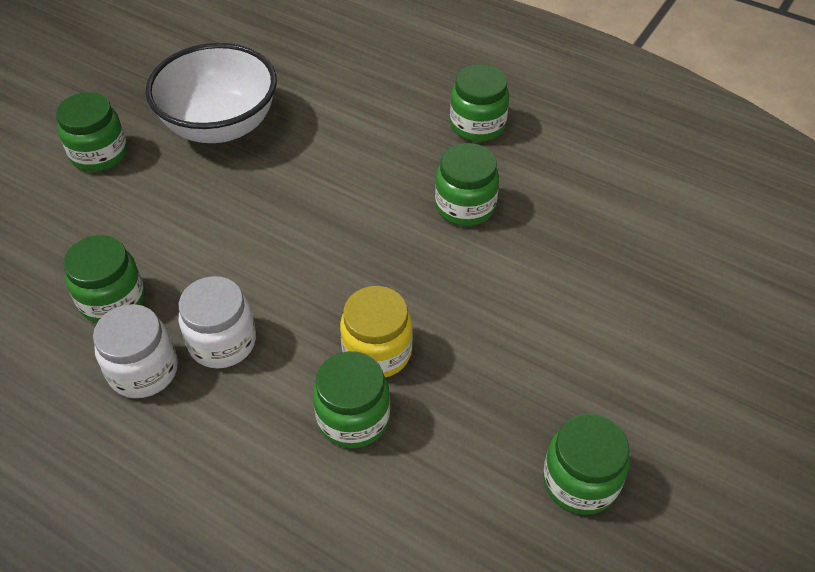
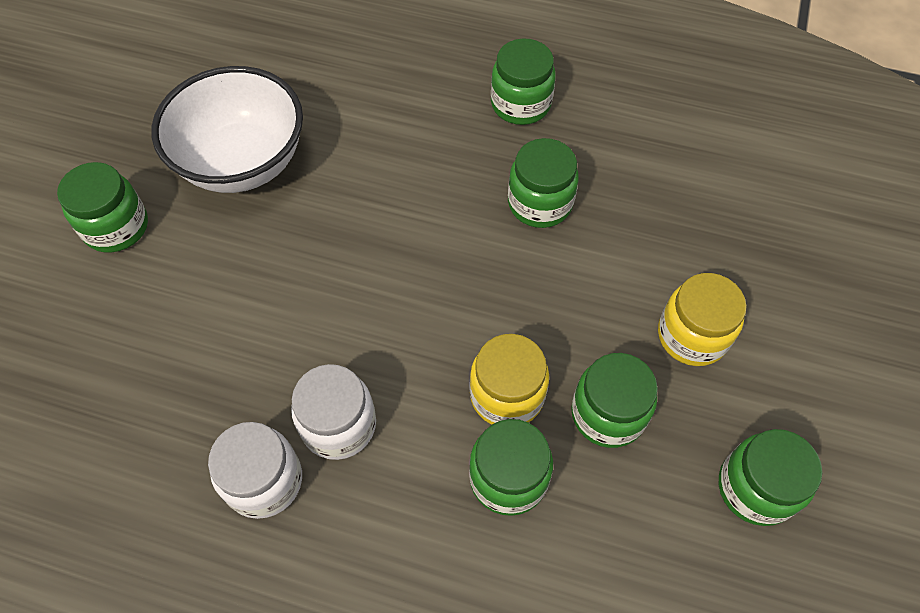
camera: 15 degrees left, 10 degrees up
(113, 300) = (198, 405): green jar -> green jar (608, 414)
(566, 341) = (692, 336): none -> yellow jar

